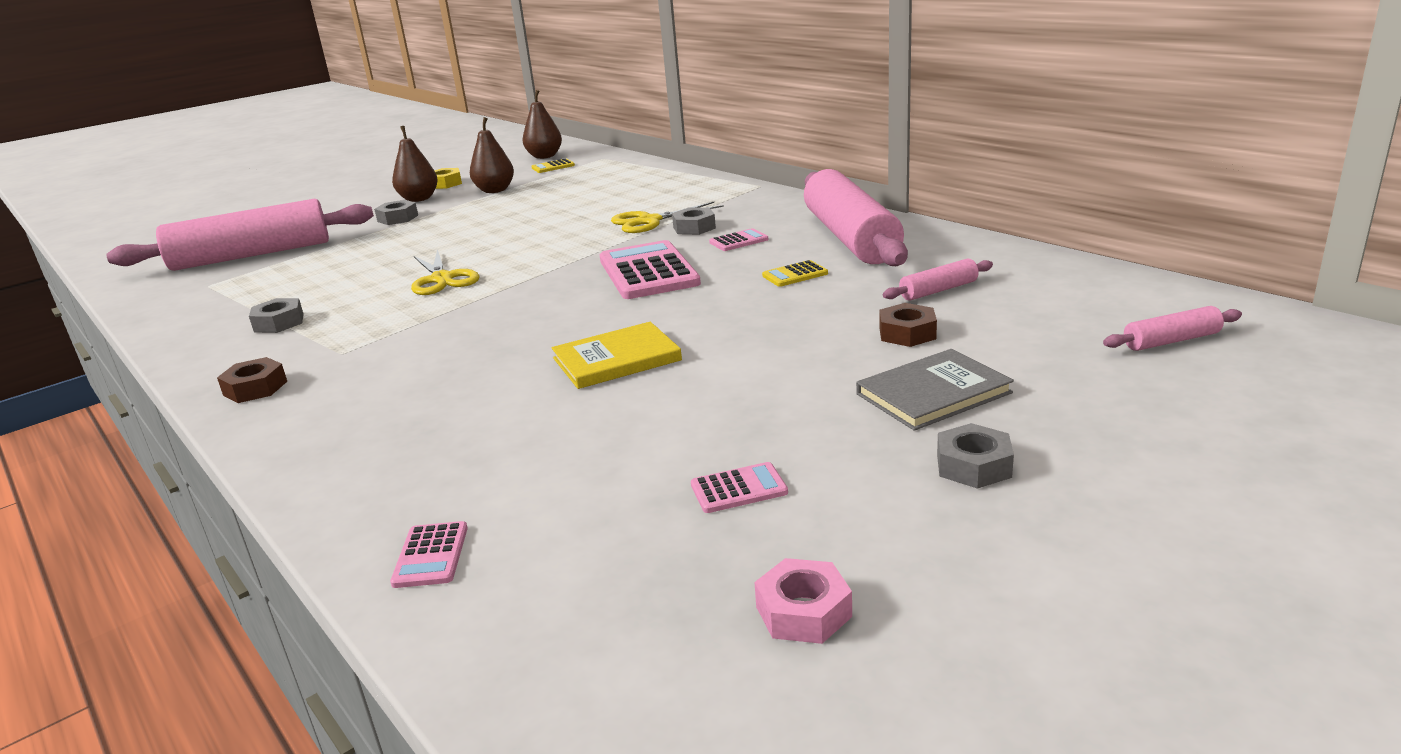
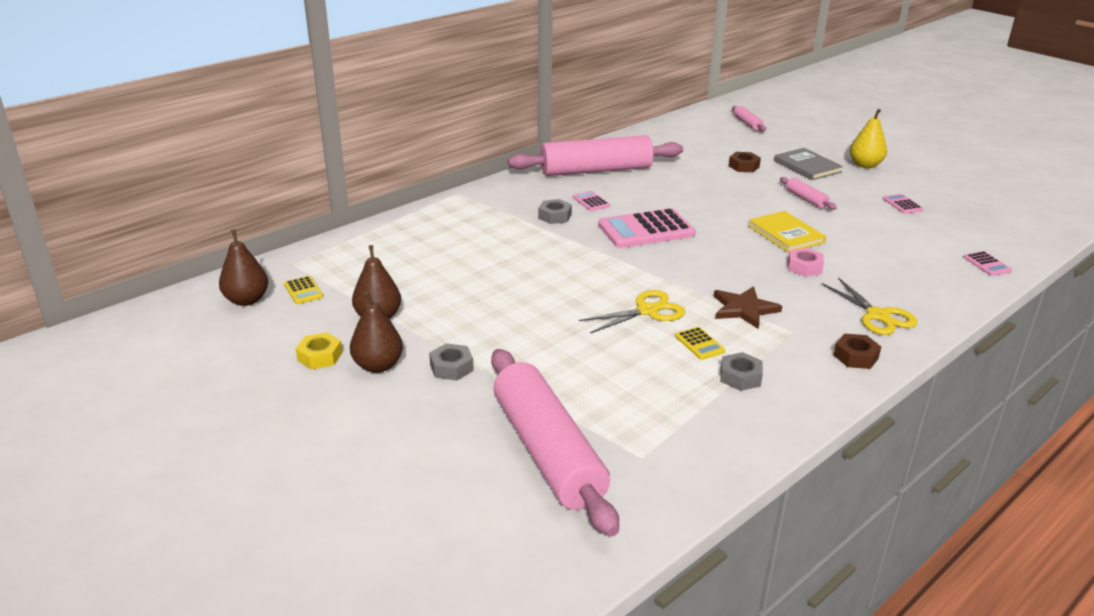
camera: 95 degrees left, 5 degrees up
(413, 326) = (744, 309): none -> brown star
(431, 555) = (987, 264): pink calculator -> pink calculator turned 75 degrees clockwise
(649, 221) = (530, 233): yellow scissors -> yellow scissors (877, 316)
(795, 275) = (659, 187): yellow calculator -> yellow calculator (699, 344)
(803, 611) = (970, 195): pink nut -> pink nut (804, 267)
(938, 290) = (687, 156): pink rolling pin -> pink rolling pin (806, 199)
(973, 466) = (865, 165): grey nut -> yellow pear

